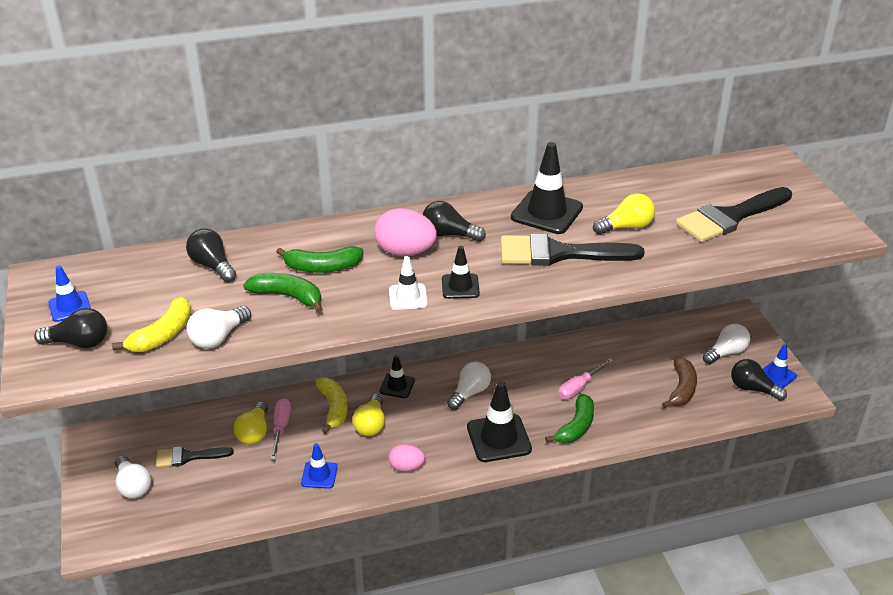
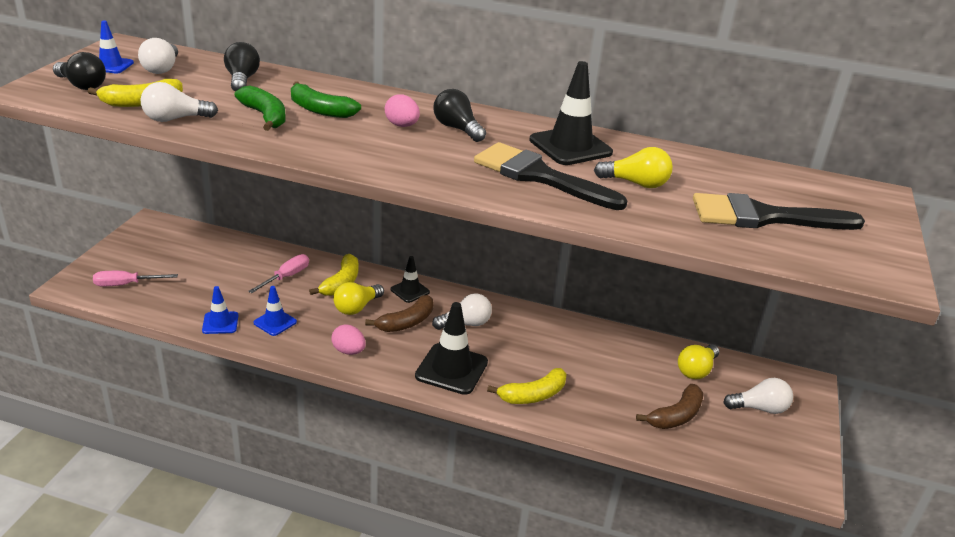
camera: 30 degrees right, 5 degrees down
(133, 486) = (141, 264): white light bulb -> white light bulb (162, 69)
(188, 457) = (199, 264): black brush -> none
(254, 432) = (263, 271): yellow light bulb -> yellow light bulb (696, 370)
(405, 252) = (402, 125): pink egg -> pink egg, size x0.63
(408, 297) = (358, 152): white traffic cone -> none
(424, 416) = (406, 322): none -> brown banana
(460, 286) = (413, 163): black traffic cone -> none
(576, 427) = (533, 395): green banana -> yellow banana
(579, 387) = (571, 366): pink screwdriver -> pink screwdriver (126, 284)
(752, 389) = (757, 453): black light bulb -> none
(777, 375) = (799, 454): blue traffic cone -> blue traffic cone (220, 323)

